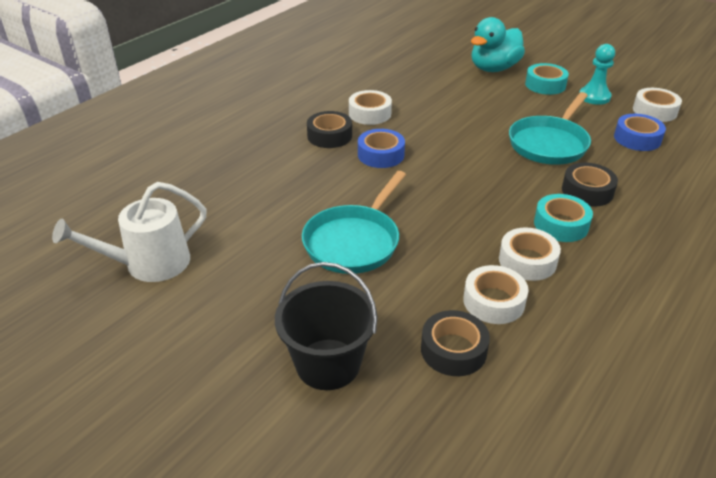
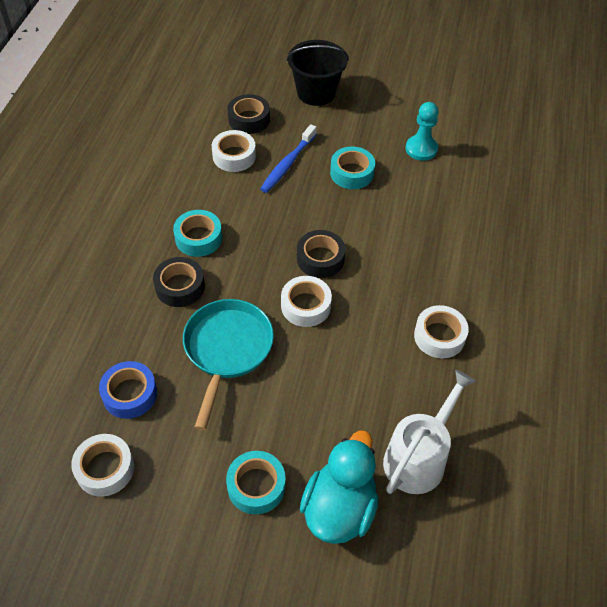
camera: 155 degrees right, 15 degrees up
(150, 264) = (473, 116): white watering can -> white watering can (418, 458)
(329, 136) = (454, 284): black tape -> black tape (320, 259)
(354, 241) = (352, 173): turquoise pan -> turquoise tape
(381, 155) = (388, 273): blue tape -> none
(426, 272) = (288, 164): none -> blue toothbrush
(527, 261) = (218, 195): white tape -> white tape (306, 306)
(594, 97) = (185, 477): turquoise pawn -> turquoise pawn (421, 149)

